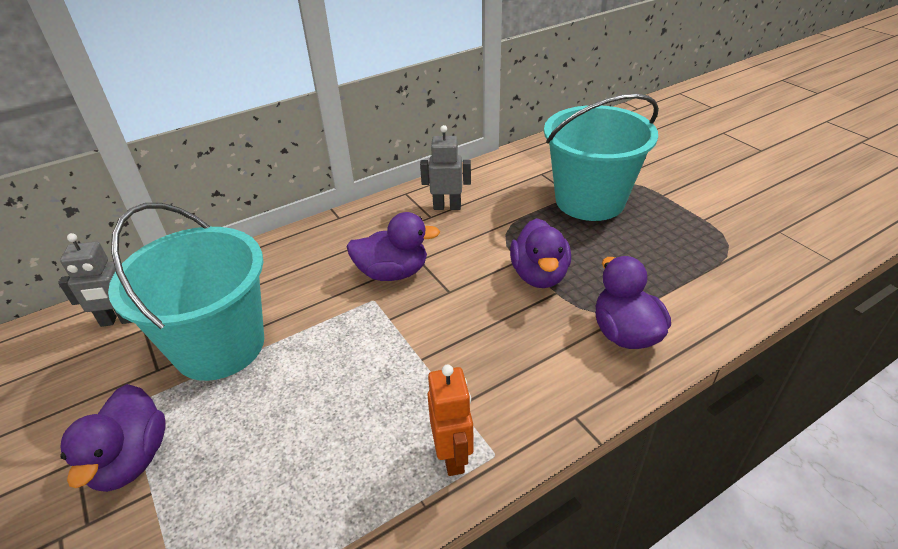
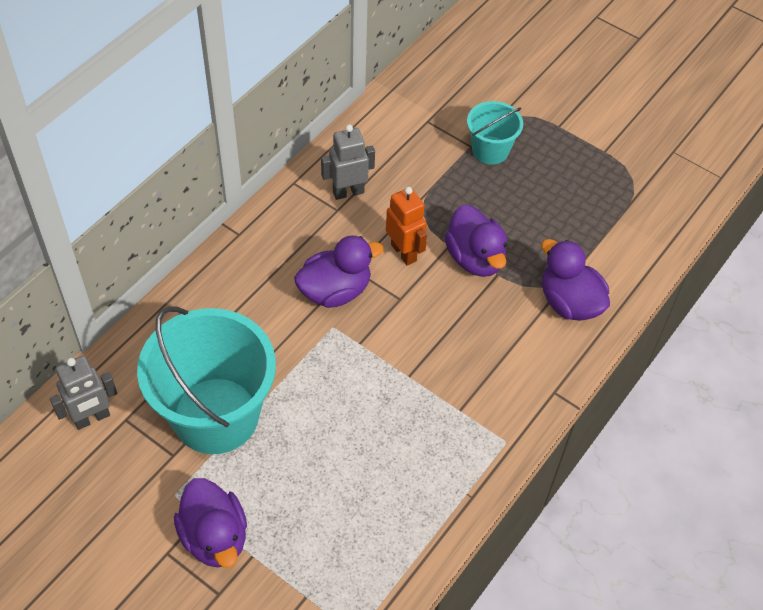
camera: 25 degrees left, 15 degrees up
(453, 456) = (475, 453): orange robot -> orange robot (404, 252)
(589, 200) = (490, 150): turquoise bucket -> turquoise bucket, size x0.50

